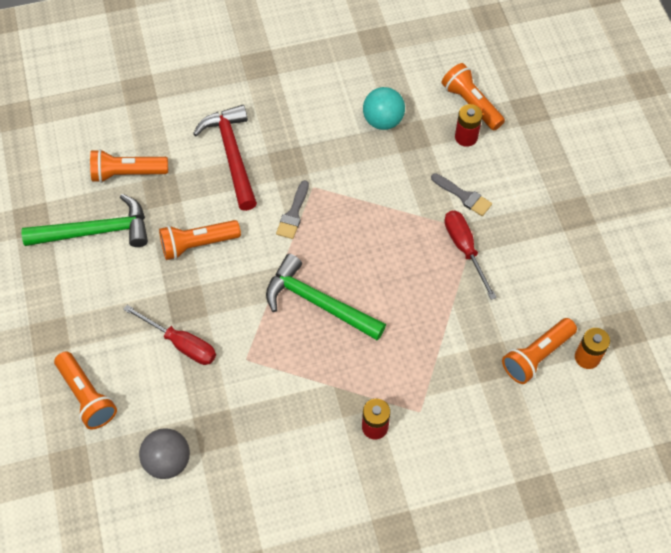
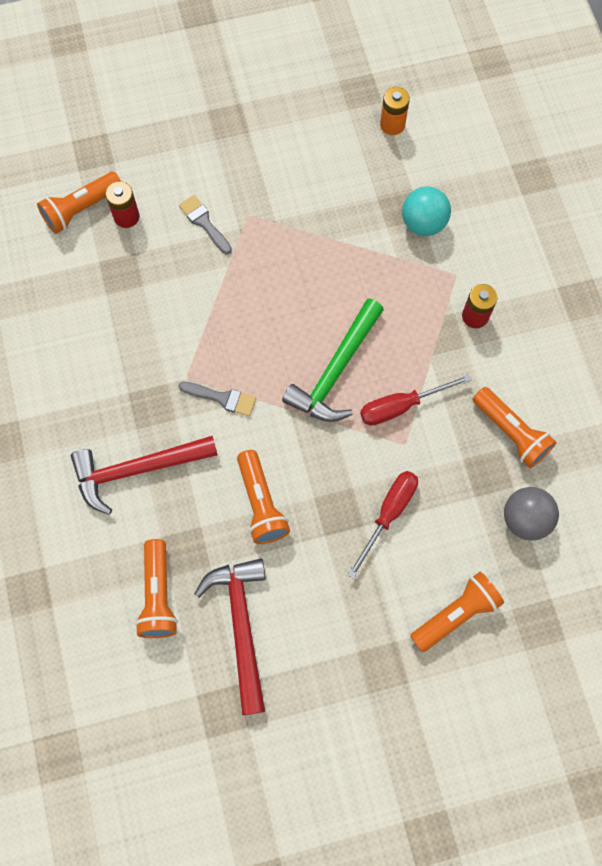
camera: 90 degrees left, 10 degrees up
(95, 231) = (241, 626): green hammer -> red hammer
(383, 121) = (98, 301): turquoise ball -> turquoise ball (423, 223)
(464, 196) = (204, 223): grey brush -> grey brush turned 75 degrees counterclockwise
(464, 249) = (270, 225): red screwdriver -> red screwdriver (401, 406)
(536, 356) = (392, 167): orange flashlight -> orange flashlight (511, 432)

